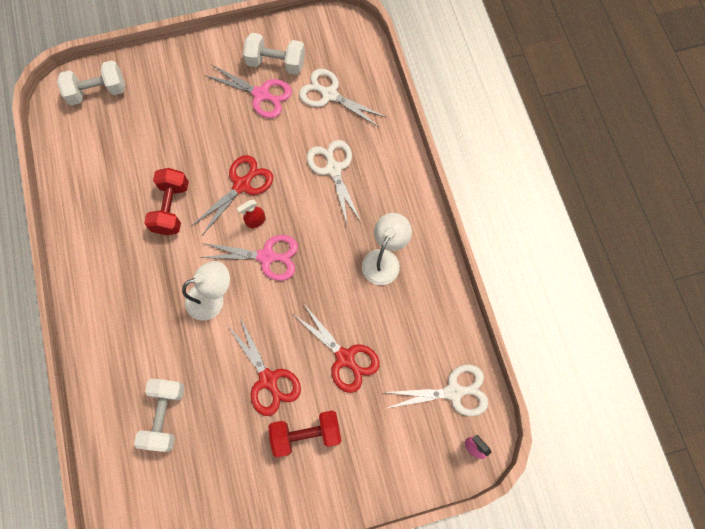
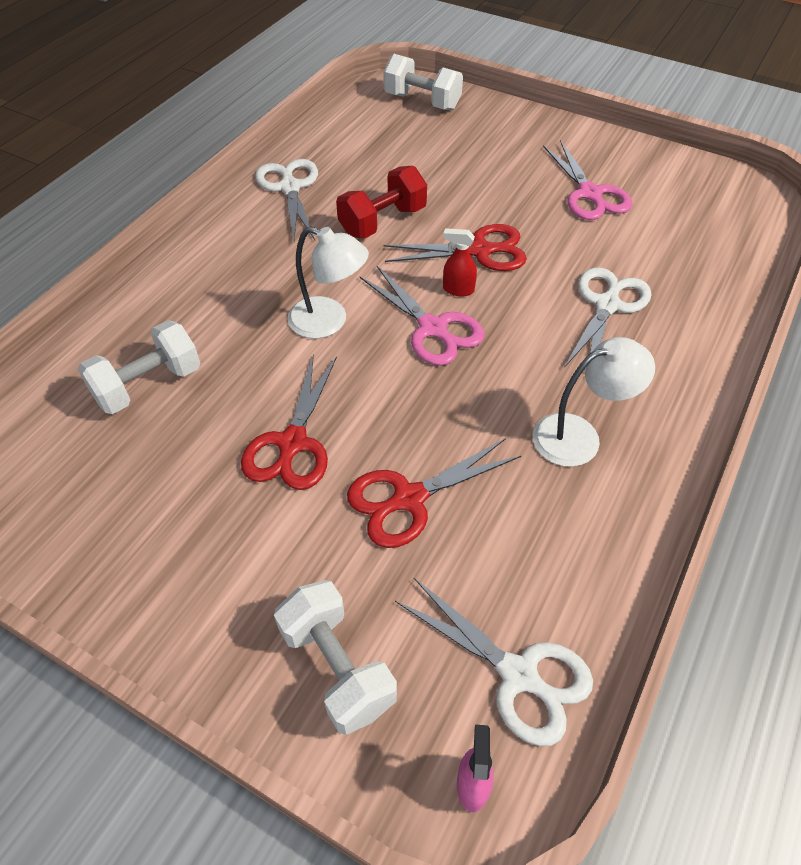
camera: 45 degrees right, 20 degrees down
(276, 63) = (636, 180): white dumbbell -> white dumbbell (337, 667)
(306, 434) = (265, 540): red dumbbell -> none
(329, 95) = (675, 239): white scissors -> white scissors (290, 188)
(345, 358) = (409, 498): red scissors -> red scissors turned 60 degrees clockwise

